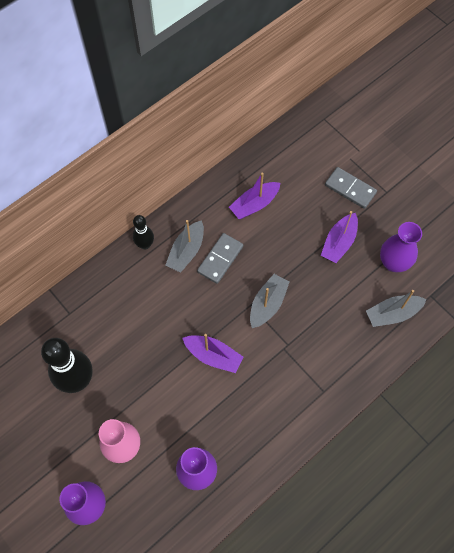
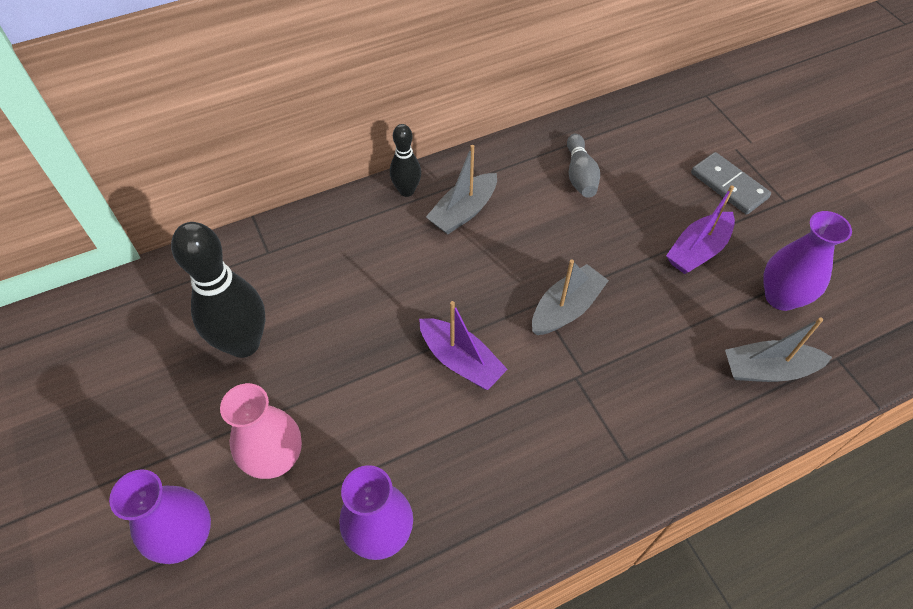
camera: 15 degrees right, 10 degrees down
(220, 259) = (510, 232): grey domino -> none
(254, 204) = (580, 175): purple boat -> grey bowling pin

